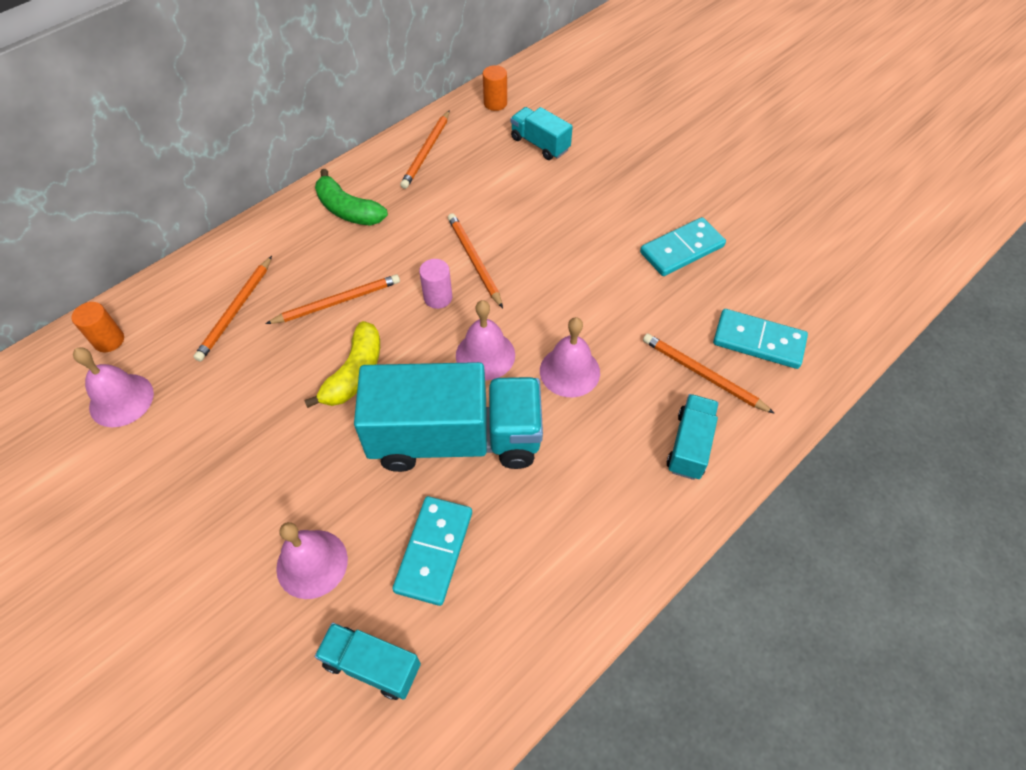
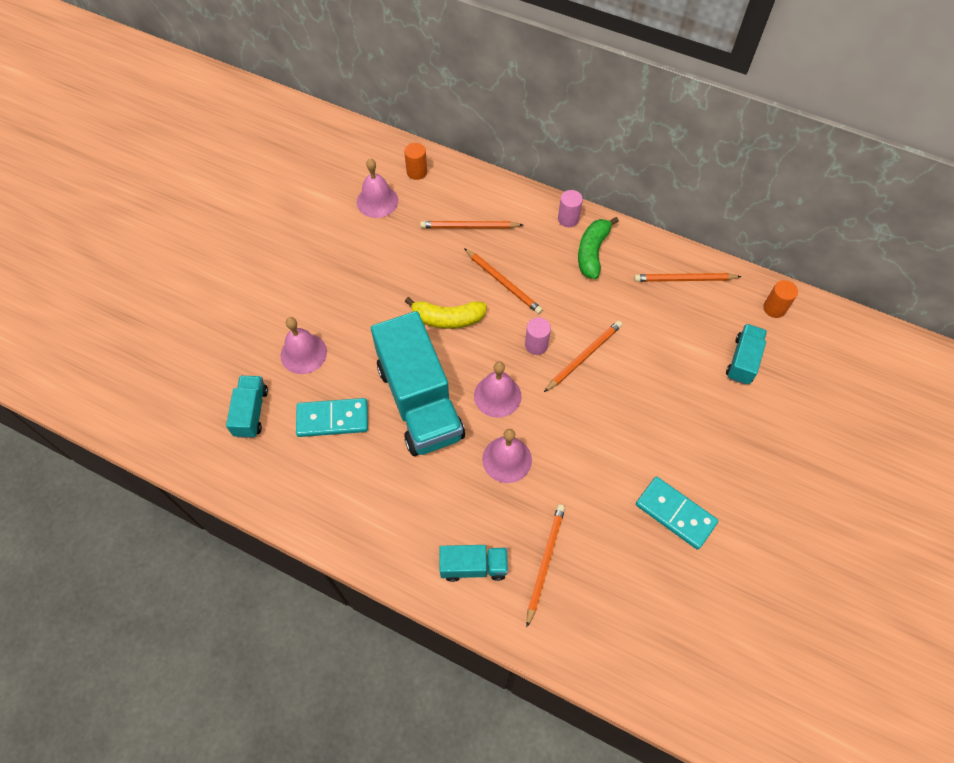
camera: 70 degrees right, 5 degrees up
(290, 215) = (568, 219): none -> pink cylinder
(758, 341) = (600, 602): turquoise domino -> none

